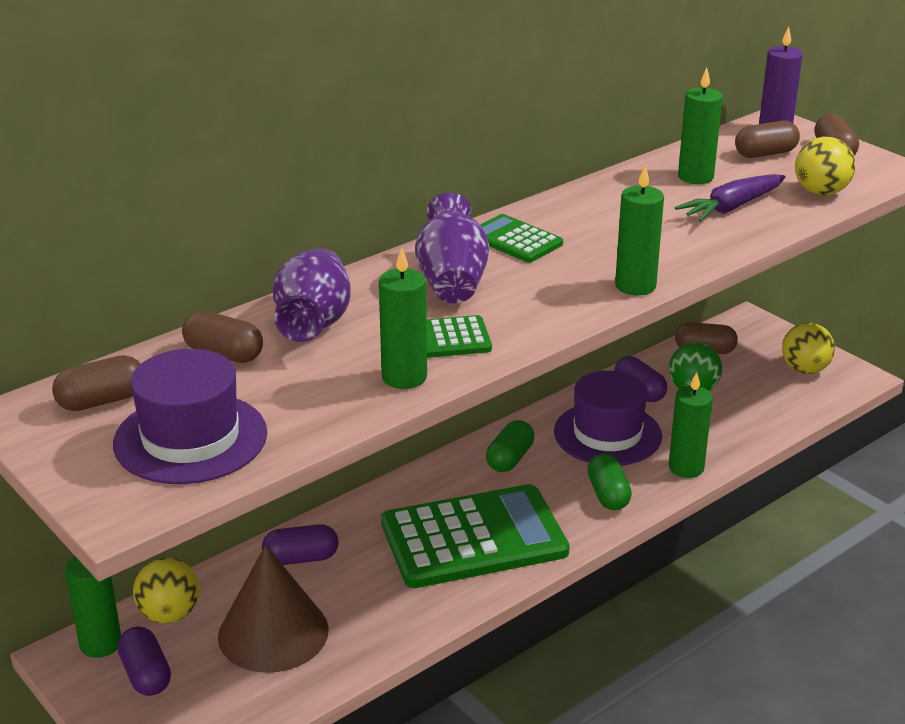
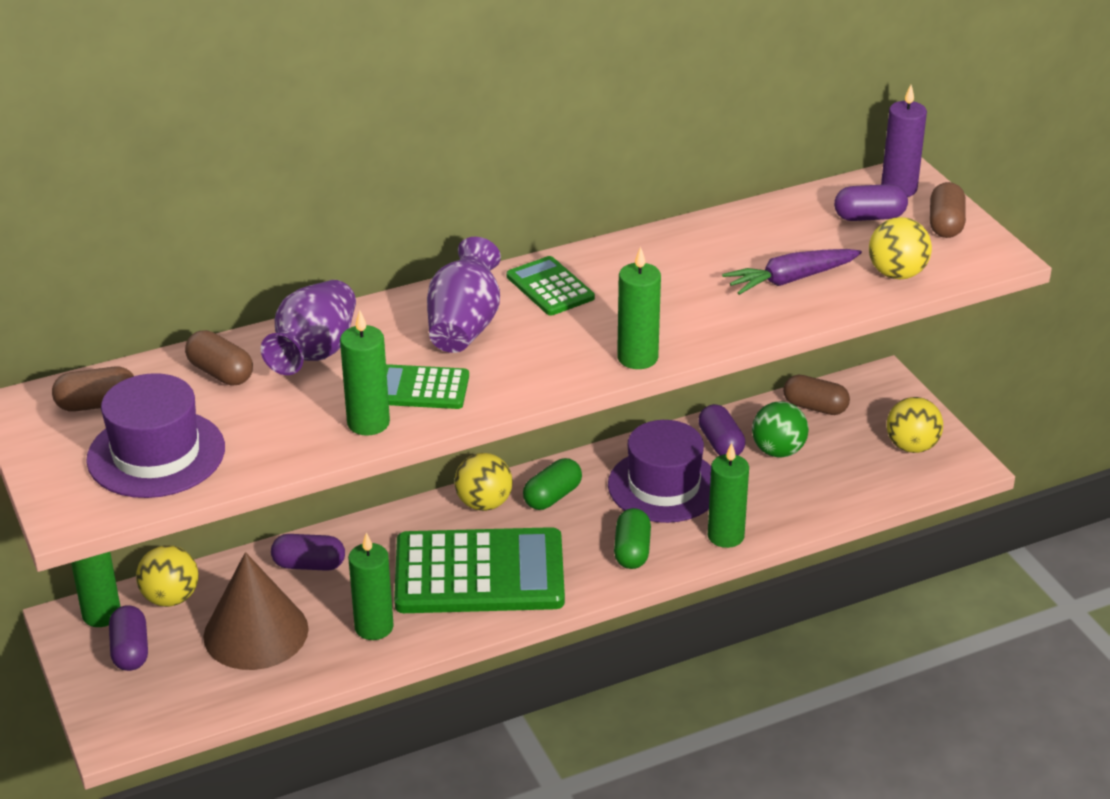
camera: 15 degrees right, 5 degrees up
(448, 475) = (484, 503): none -> yellow ball
(695, 177) = (776, 237): green candle -> green candle (374, 627)
(765, 154) = (869, 217): brown capsule -> purple capsule

